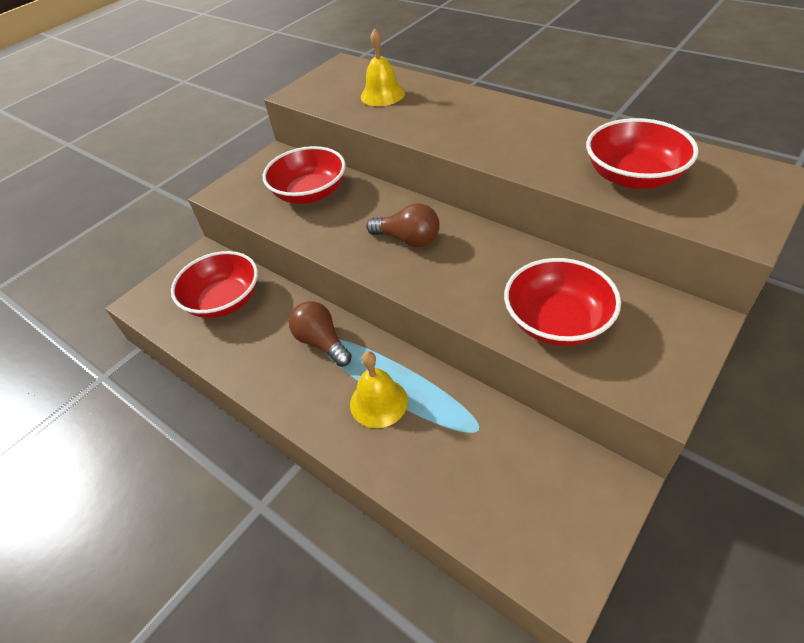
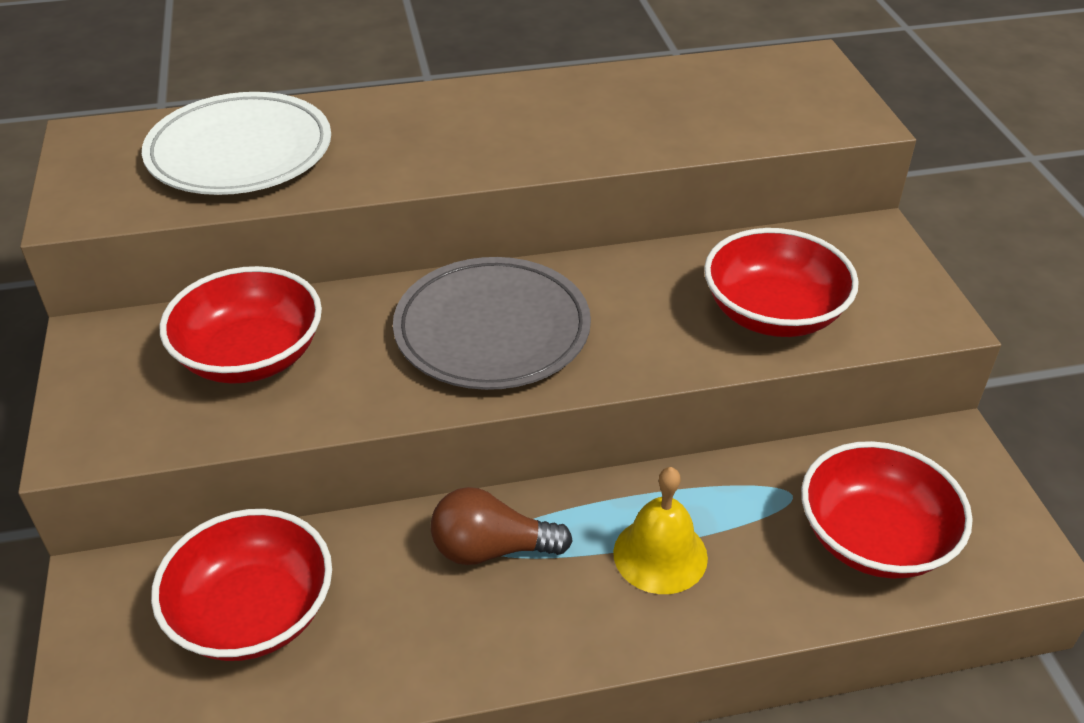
camera: 55 degrees left, 5 degrees down
(382, 95) = (240, 152): yellow bell -> white plate
(408, 239) = (492, 330): brown light bulb -> grey plate
(633, 176) = (699, 114): red bowl -> red bowl (874, 538)

